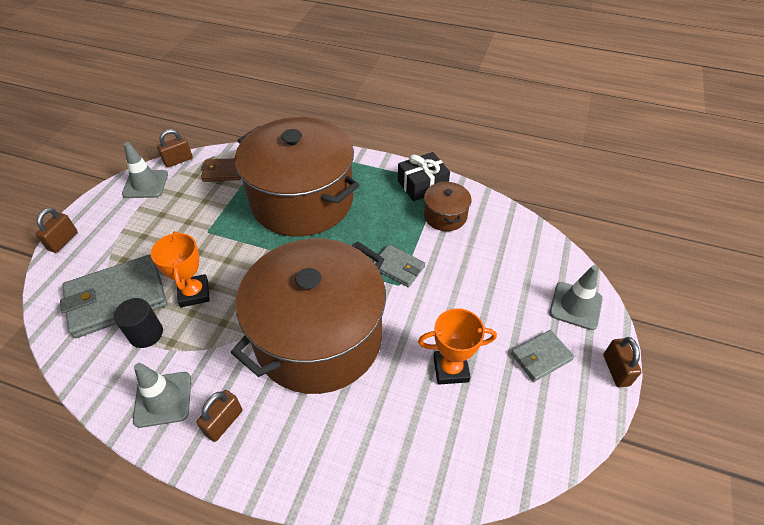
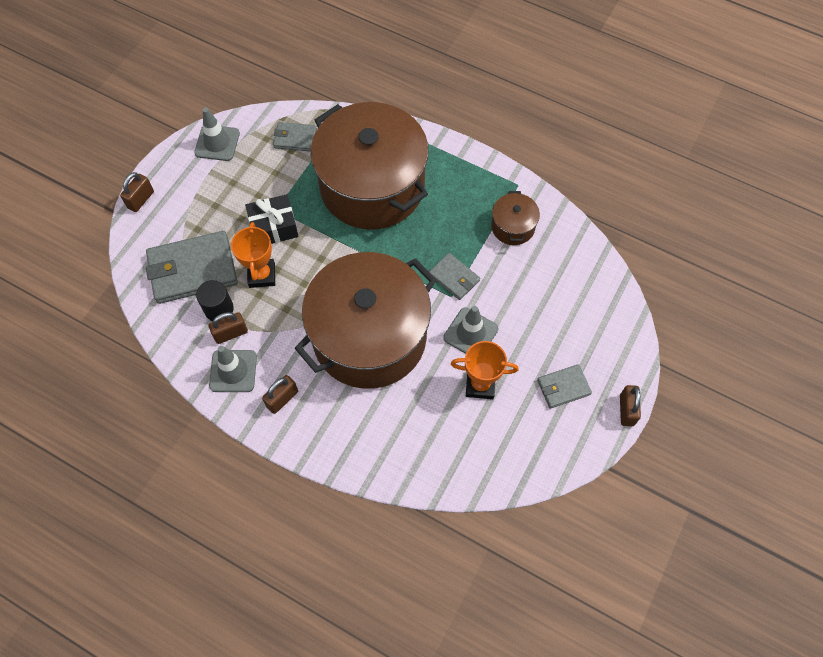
camera: 10 degrees right, 15 degrees up
(178, 160) = (250, 117): brown padlock -> brown padlock (231, 333)
(223, 172) = (295, 138): brown wallet -> grey wallet
(422, 185) = (498, 185): black gift -> black gift (274, 227)
(575, 306) = (612, 344): grey traffic cone -> grey traffic cone (470, 333)

